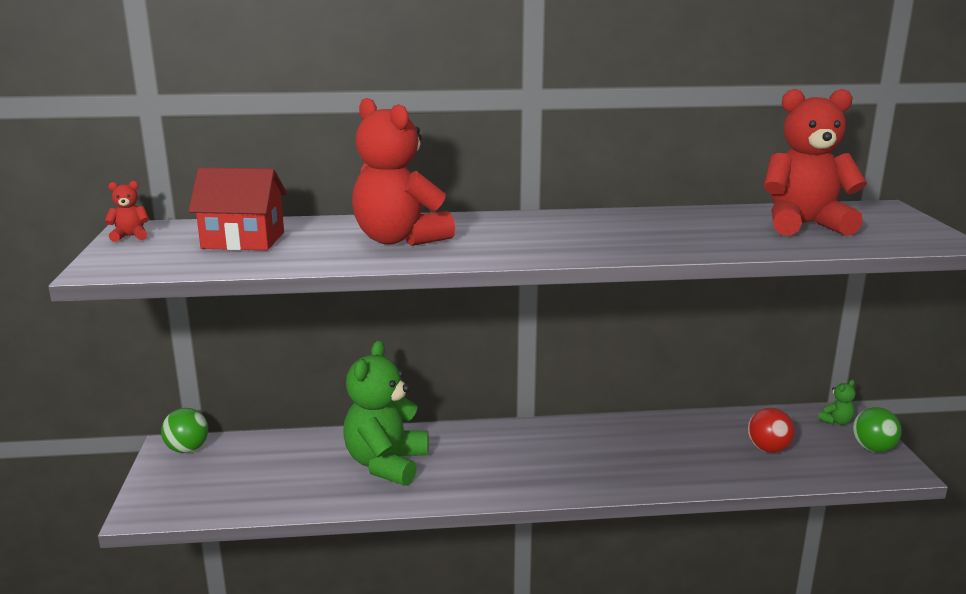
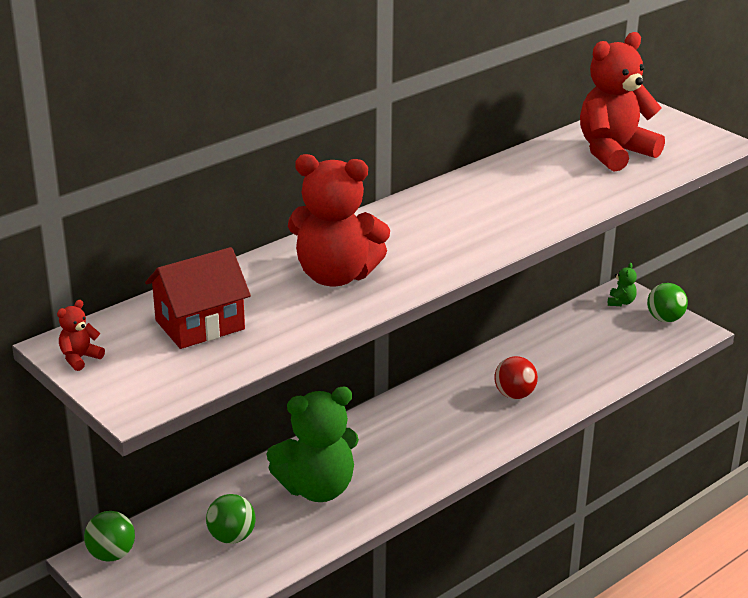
camera: 35 degrees left, 10 degrees up
(279, 472) = (231, 537): none -> green ball
(386, 464) = (317, 488): green teddy bear -> green teddy bear turned 90 degrees counterclockwise
(768, 449) = (596, 349): red ball -> red ball (514, 395)

